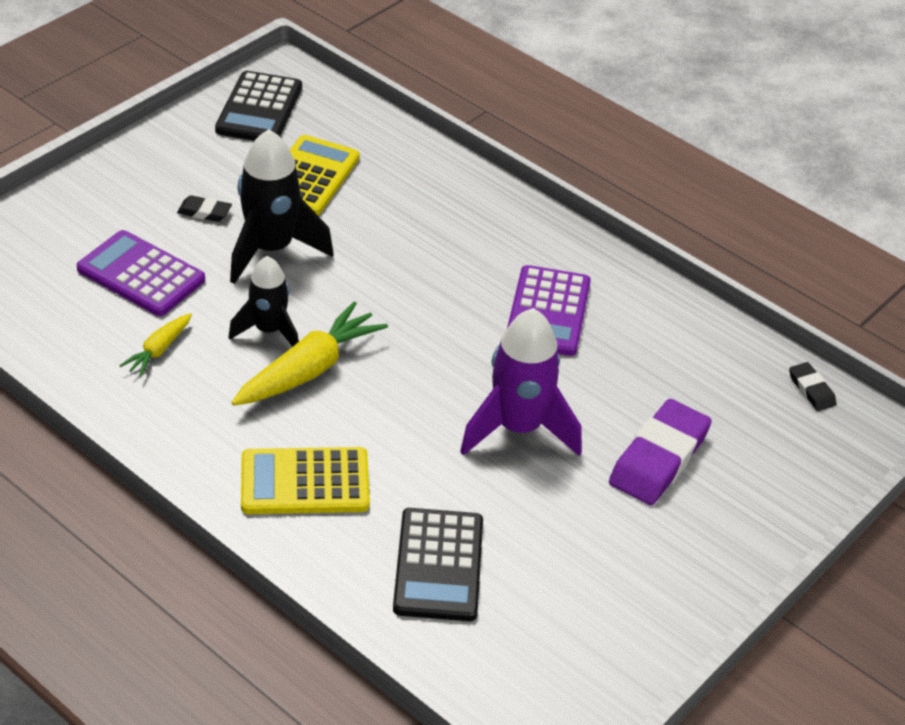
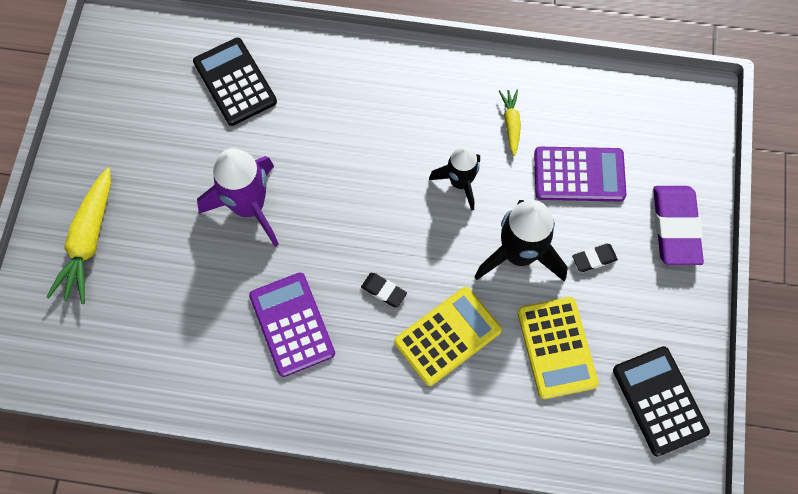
camera: 150 degrees right, 25 degrees up
(305, 482) = (348, 88): yellow calculator -> yellow calculator (447, 336)
(309, 370) = (410, 168): yellow carrot -> yellow carrot (89, 241)
(659, 458) = (146, 240): purple eraser -> purple eraser (675, 227)
(811, 389) = (67, 372): black eraser -> black eraser (384, 291)

